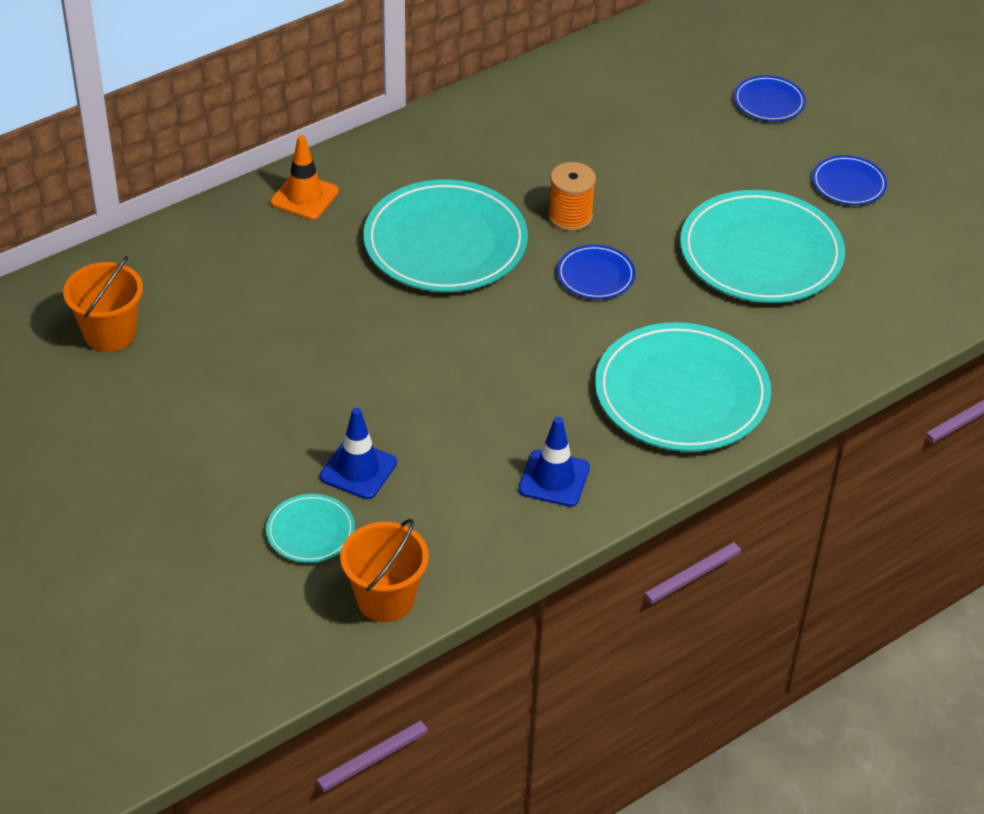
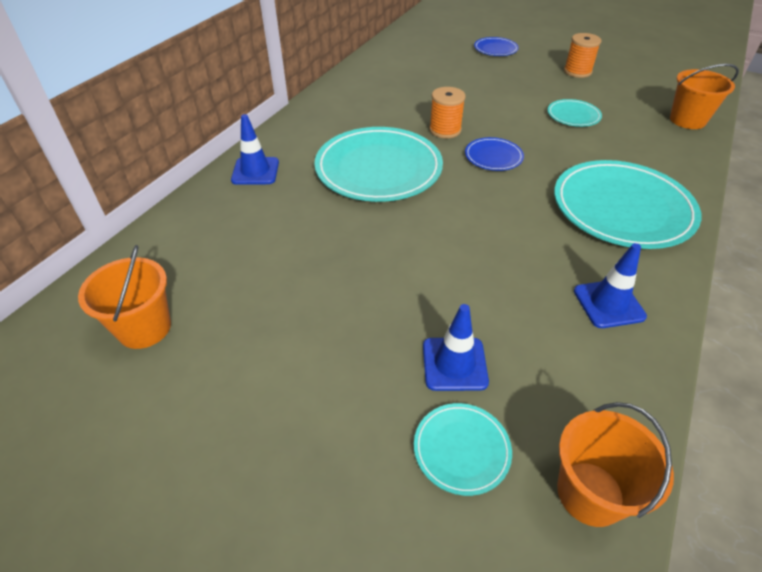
camera: 25 degrees left, 0 degrees up
(304, 197) = (255, 171): orange traffic cone -> blue traffic cone
(761, 253) = (573, 115): turquoise plate -> turquoise plate, size x0.47
(848, 184) = (577, 71): blue plate -> orange spool
(911, 314) = (687, 120): none -> orange bucket

